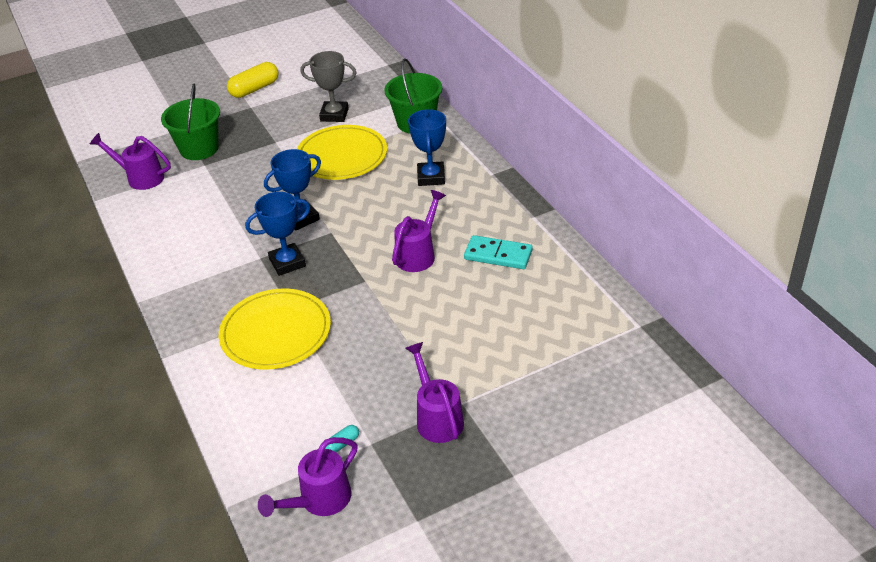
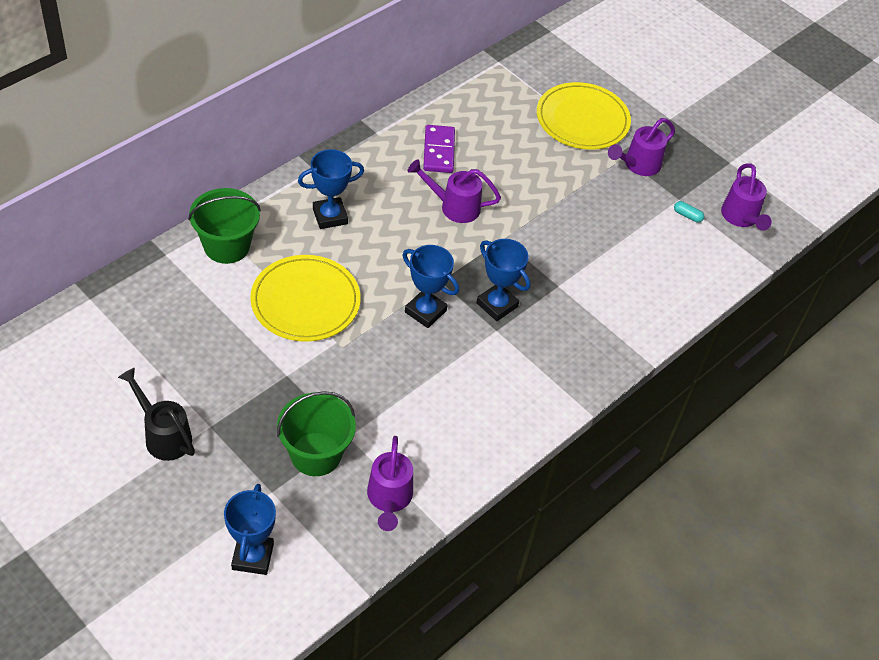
camera: 115 degrees left, 10 degrees up
(140, 117) = (253, 556): none -> blue trophy
(254, 89) = (164, 435): yellow capsule -> black watering can
(276, 332) = (591, 289): yellow plate -> yellow plate (582, 119)
(320, 500) = (741, 217): purple watering can -> purple watering can turned 60 degrees clockwise
(334, 115) = (219, 328): grey trophy -> none
(498, 255) = (438, 151): turquoise domino -> purple domino

